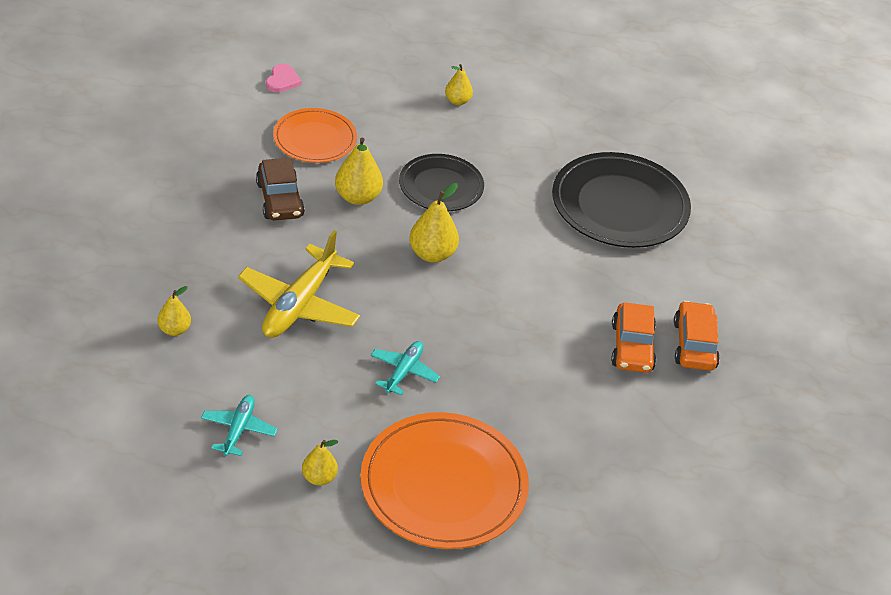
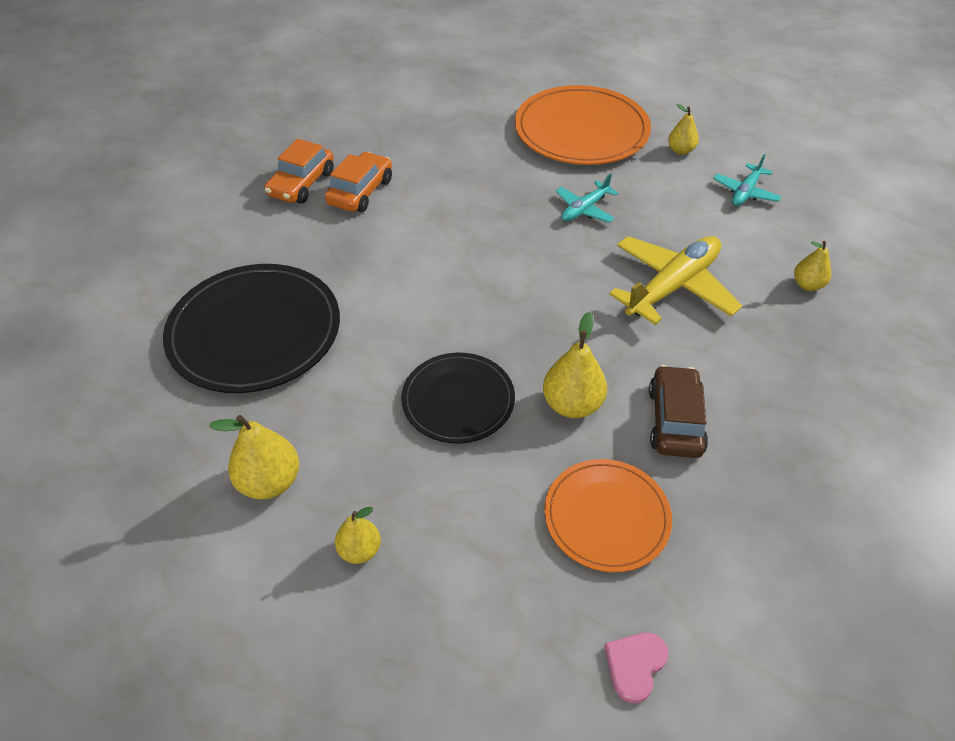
camera: 155 degrees left, 5 degrees up
(432, 254) = (509, 314): yellow pear -> yellow pear (270, 481)

